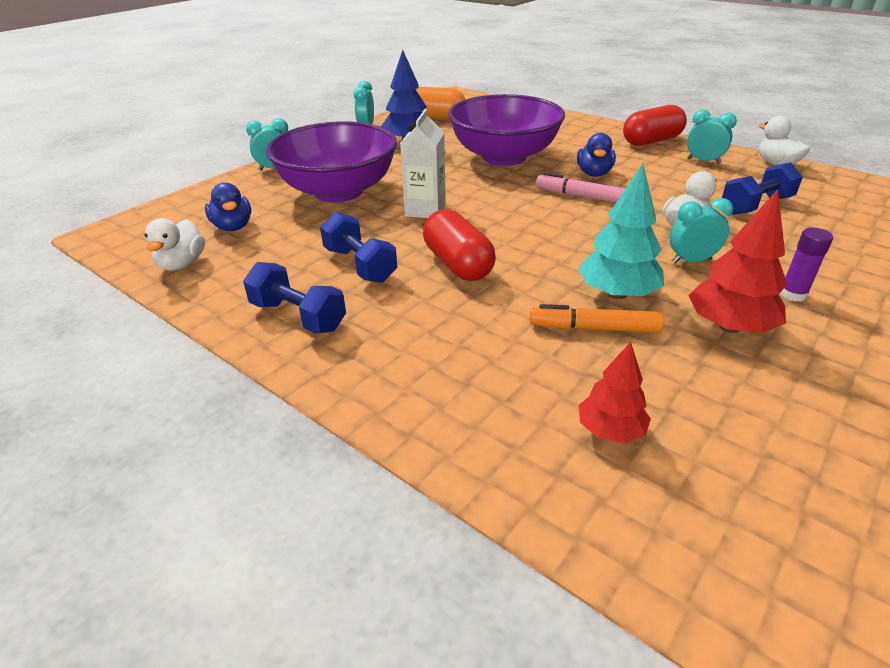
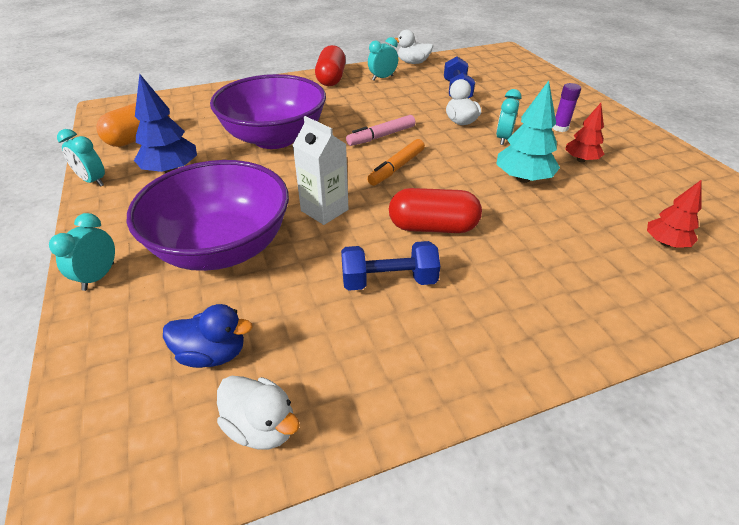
camera: 60 degrees left, 5 degrees up
(298, 316) = (450, 350): blue dumbbell -> none
(594, 173) = (353, 117): blue duck -> none
(594, 328) = (557, 204): orange marker -> orange marker (396, 168)
(729, 326) = (581, 160): red tree -> red tree, size x0.64

